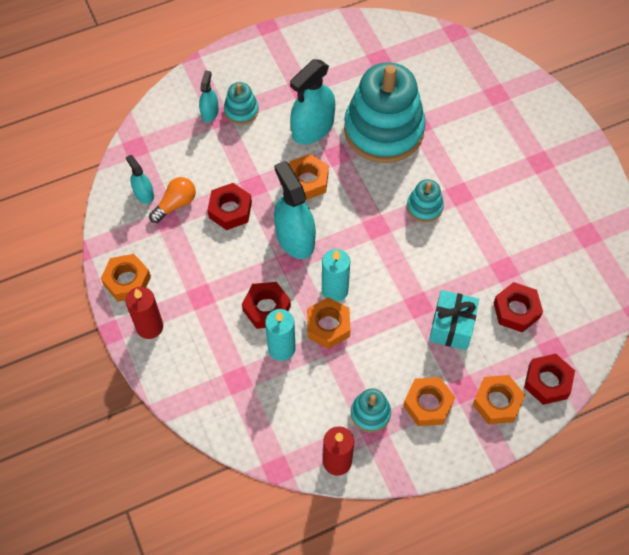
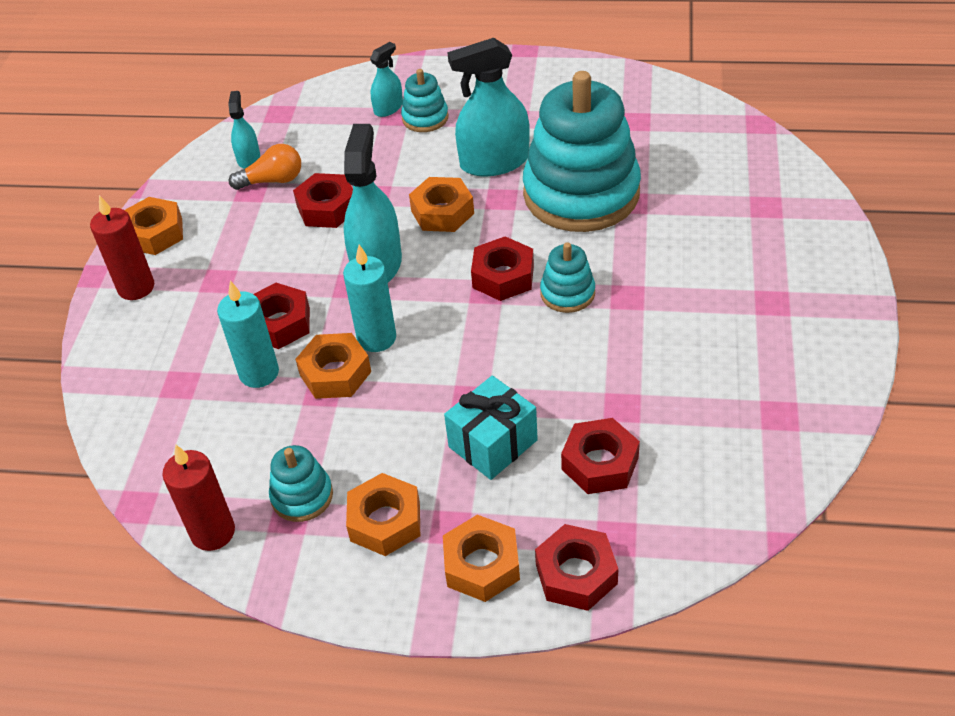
camera: 35 degrees right, 15 degrees down
(379, 212) = (503, 276): none -> red nut

